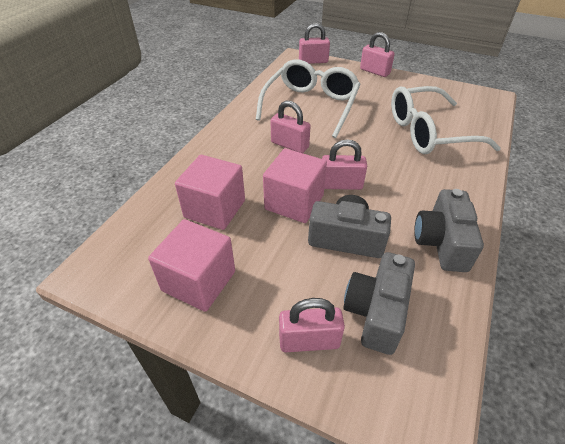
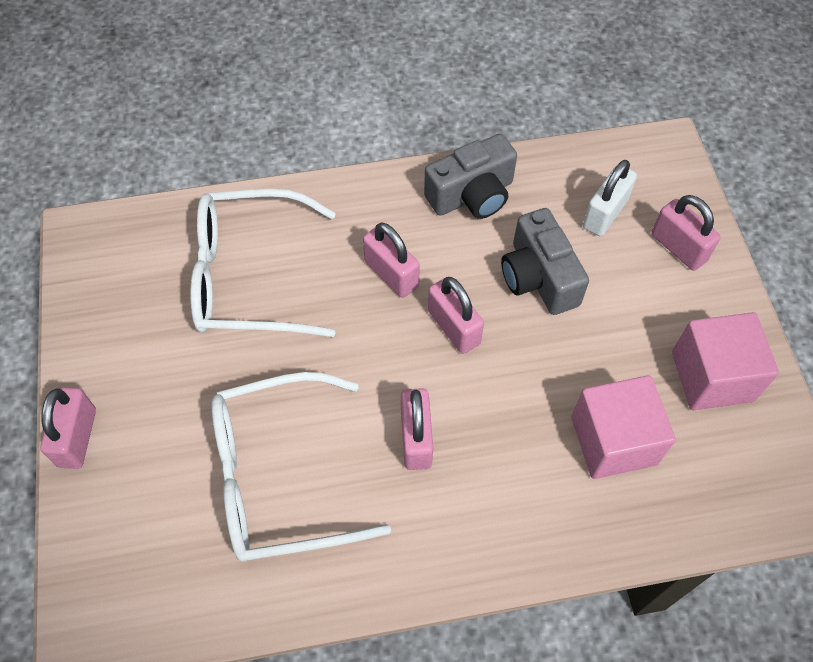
camera: 125 degrees left, 15 degrees up
(294, 202) = (527, 360): pink cube -> none
(313, 61) = (90, 580): pink padlock -> pink padlock (391, 274)
(376, 312) = (605, 214): grey camera -> white padlock
(429, 132) = (251, 277): white glasses -> white glasses turned 135 degrees clockwise

